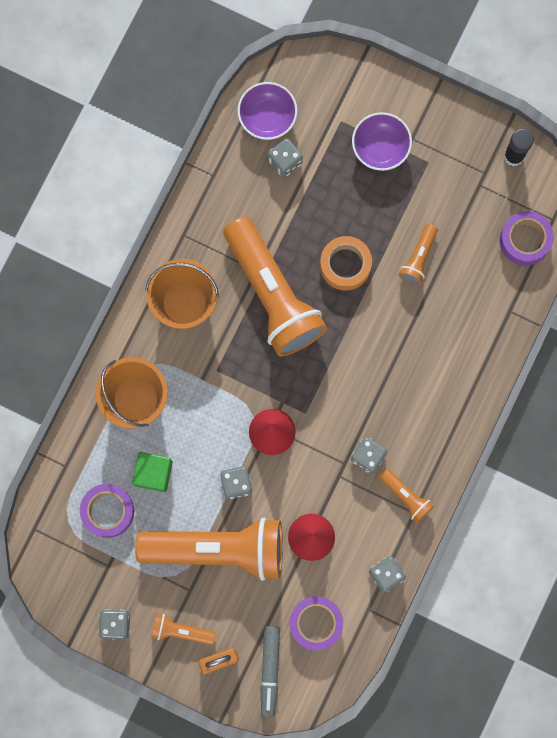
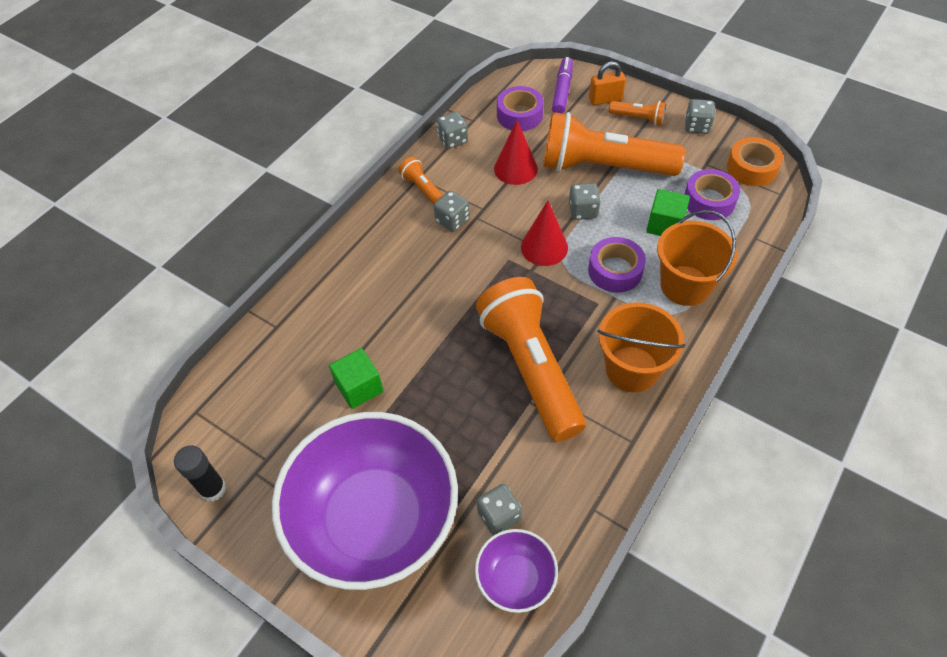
camera: 170 degrees left, 25 degrees down
(270, 670) = (562, 91): grey marker -> purple marker
(345, 265) = (443, 389): orange tape -> orange tape (751, 168)
(380, 147) = (374, 519): purple bowl -> purple bowl, size x2.26
(418, 258) = (359, 387): orange flashlight -> green cube
(525, 240) = (235, 393): purple tape -> purple tape (615, 270)

